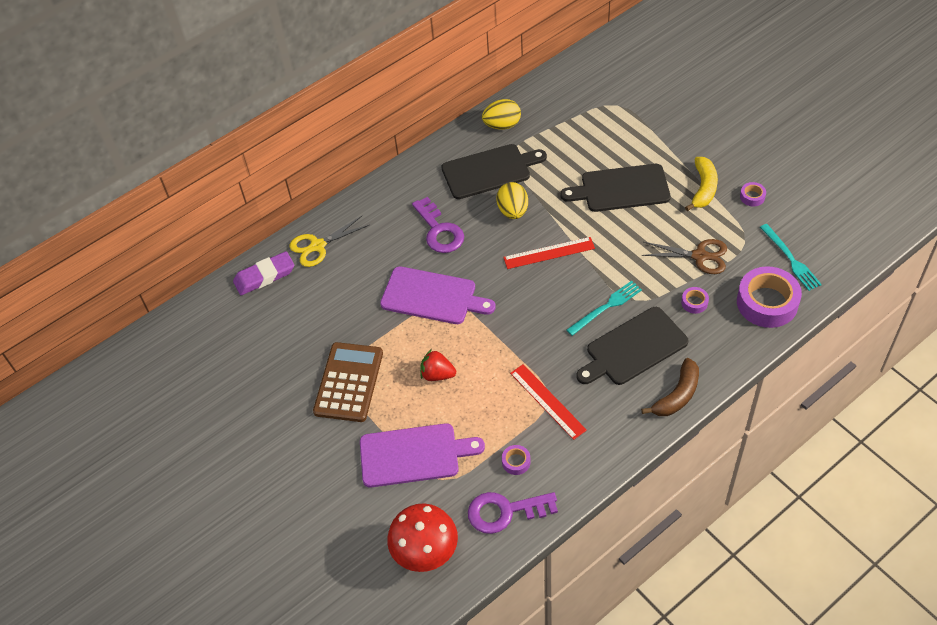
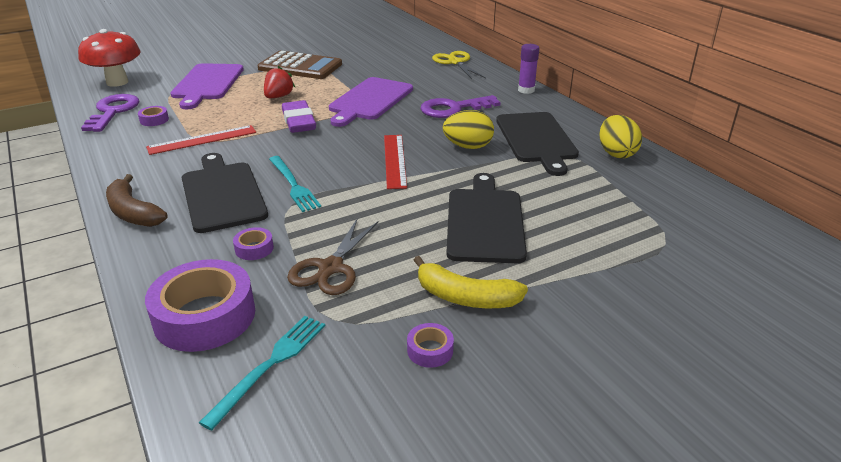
camera: 95 degrees right, 20 degrees down
(264, 276) = (430, 45): purple eraser -> purple eraser (299, 121)
(386, 184) = (526, 90): none -> purple glue stick
(790, 259) = (270, 365): turquoise fork -> turquoise fork turned 135 degrees clockwise

